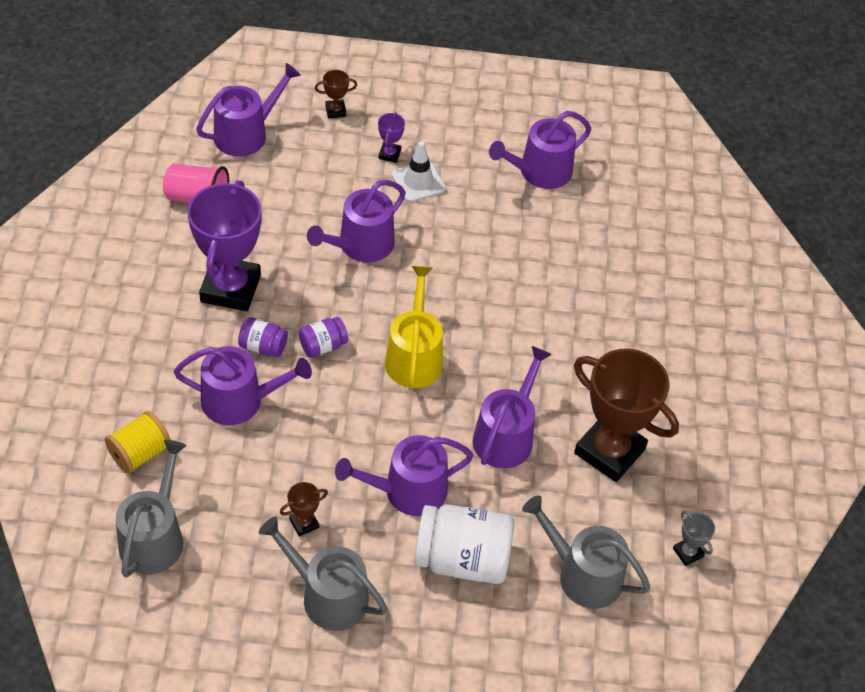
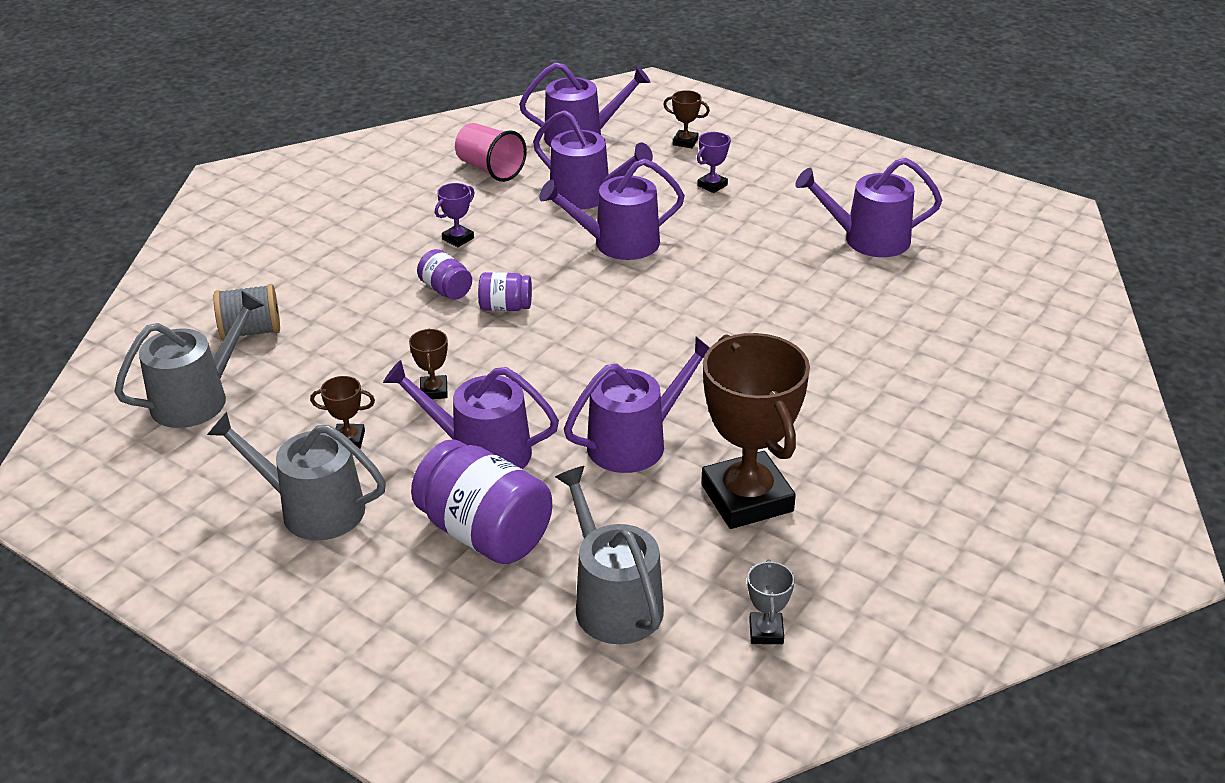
camera: 35 degrees right, 15 degrees down
(140, 453) = (251, 331): yellow spool -> grey spool
(230, 288) = (458, 239): purple trophy -> purple trophy, size x0.41
(240, 401) = (383, 323): purple watering can -> purple watering can (587, 196)
(328, 595) = (313, 509): grey watering can -> grey watering can turned 45 degrees counterclockwise
(331, 451) = (434, 391): none -> brown trophy
(414, 356) = (593, 344): yellow watering can -> none
(418, 182) = (724, 213): white traffic cone -> none
(462, 559) = (485, 533): white jar -> purple jar

